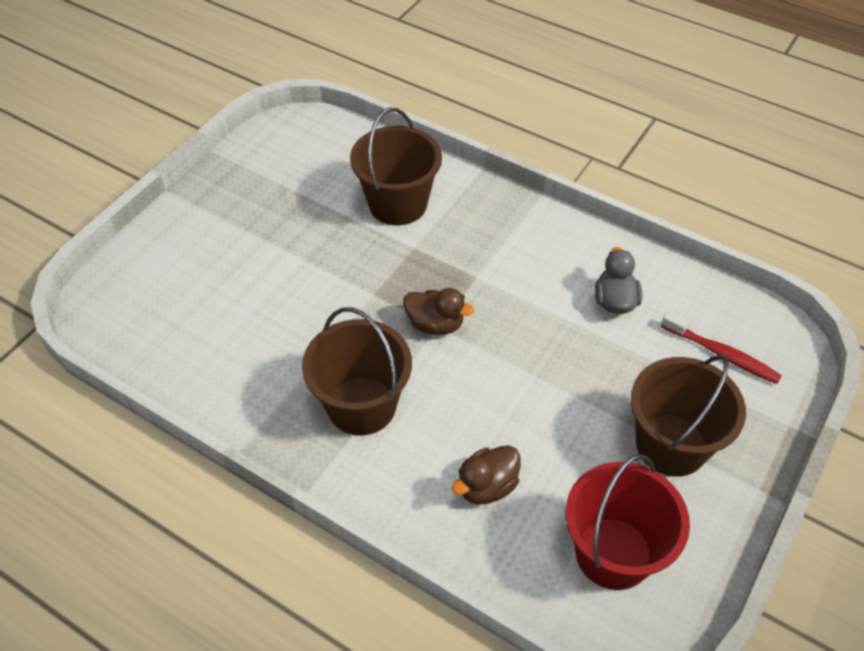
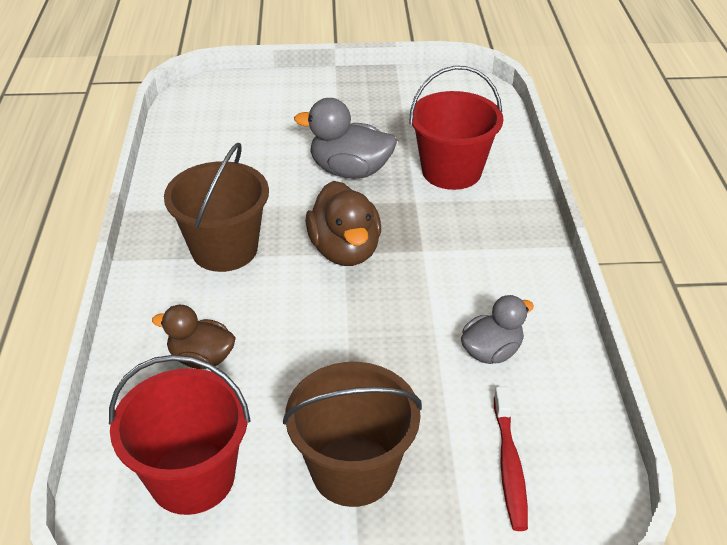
camera: 55 degrees right, 10 degrees down
(335, 265) = (350, 171): none -> grey duck
(398, 204) = (451, 171): brown bucket -> red bucket
(435, 324) = (345, 250): brown duck -> brown duck, size x1.52

